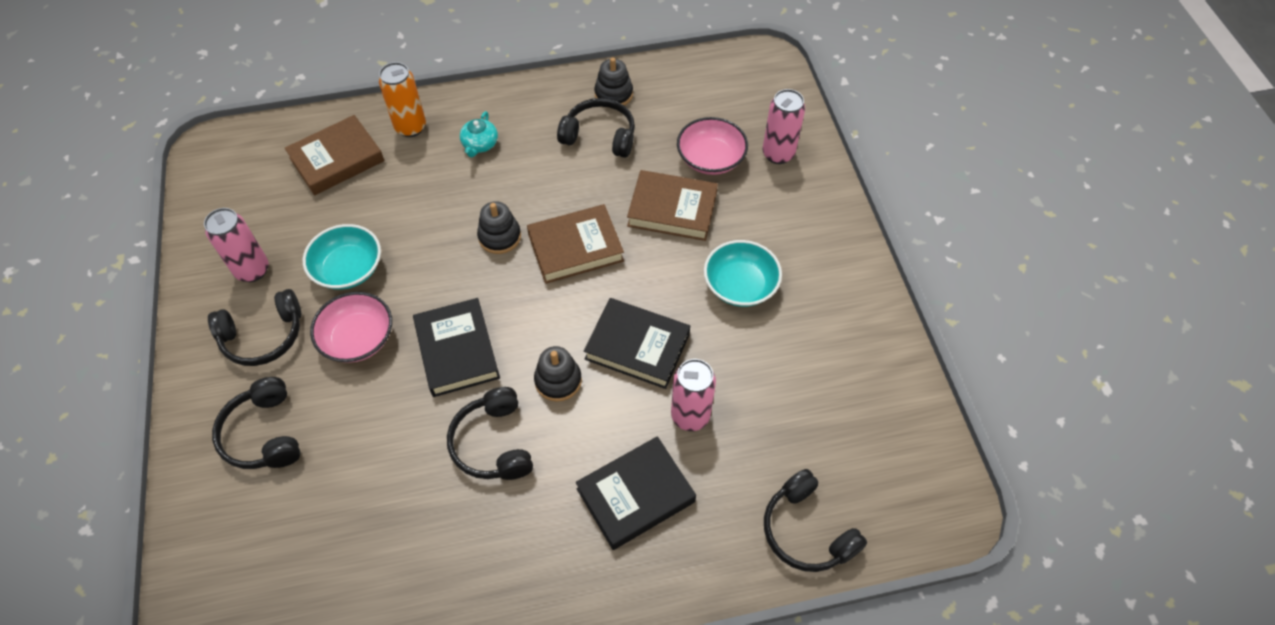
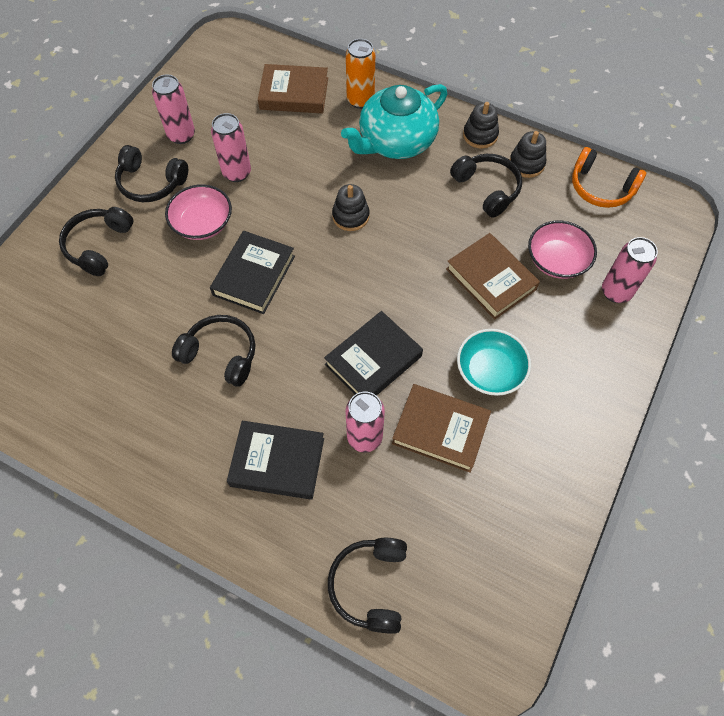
camera: 40 degrees right, 5 degrees up
(348, 269) = (237, 173): turquoise bowl -> pink can
(480, 144) = (396, 141): turquoise teapot -> turquoise teapot, size x2.36
(493, 443) = (221, 354): black headphones -> black headphones turned 90 degrees clockwise
(558, 380) = (299, 344): black stacking toy -> black stacking toy (480, 135)
(575, 248) = (395, 259): brown book -> brown book (440, 430)
(637, 346) = (373, 360): black book -> black book turned 75 degrees clockwise
(691, 77) = (601, 187): none -> orange headphones

